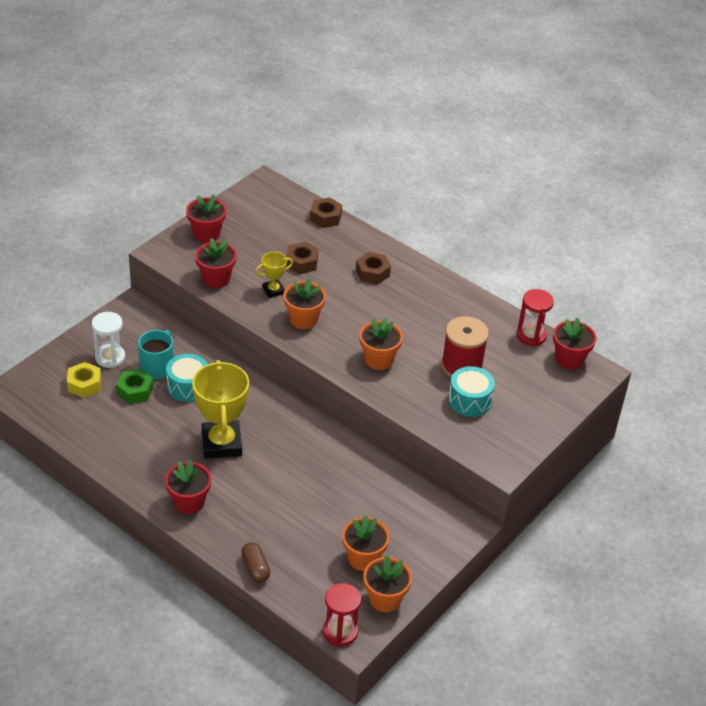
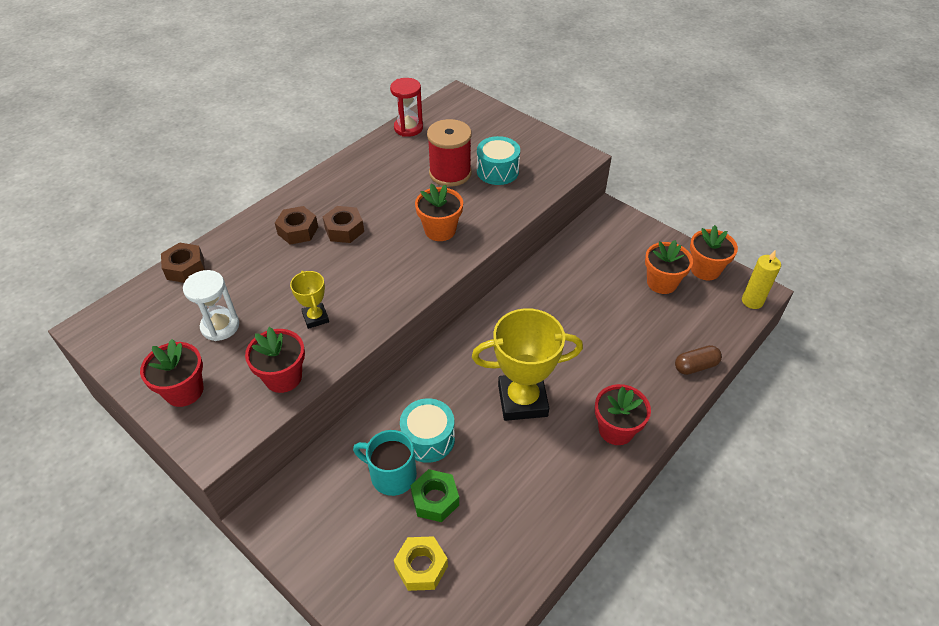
camera: 85 degrees left, 5 degrees up
(110, 357) = (368, 537): white hourglass -> white hourglass (220, 326)
(301, 263) = (267, 291): brown nut -> brown nut (344, 230)
(303, 319) = (371, 290): orange flower pot -> none
(340, 632) = (752, 301): red hourglass -> yellow candle
(569, 359) = (441, 109): red flower pot -> none

